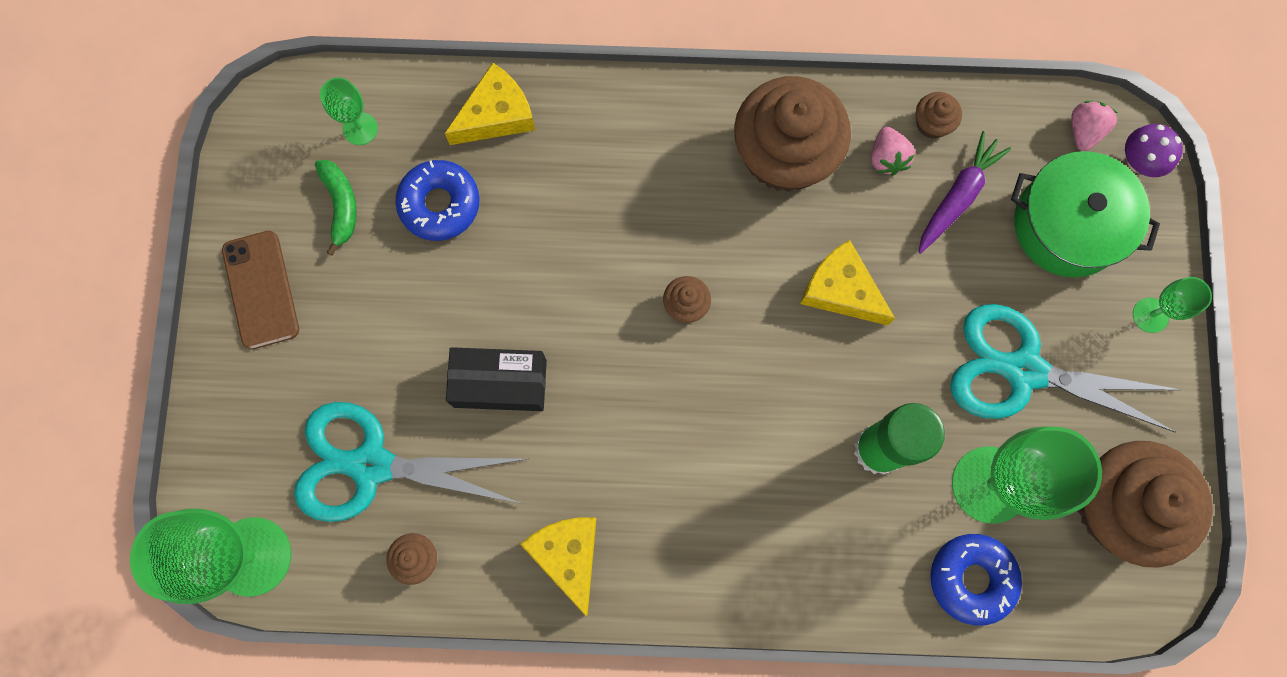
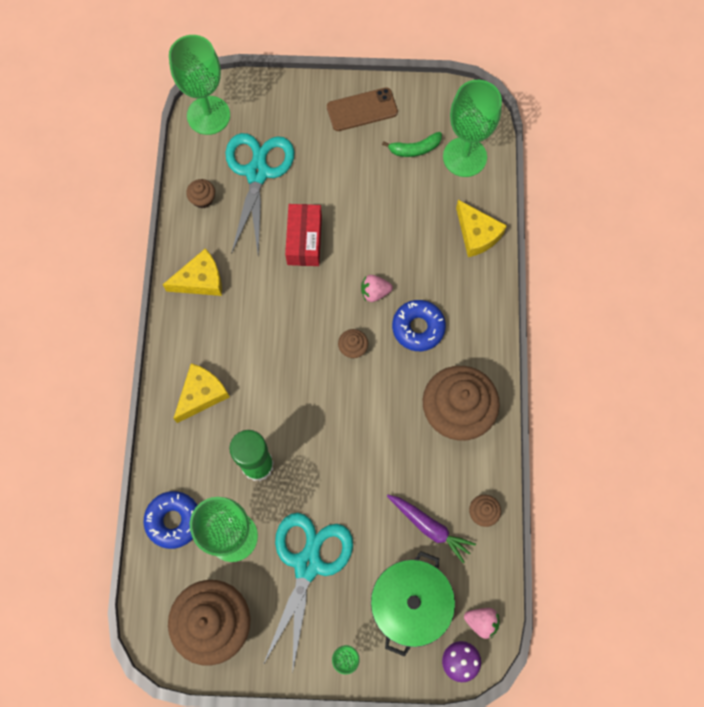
camera: 90 degrees right, 5 degrees down
(360, 128) = (464, 157): green goblet -> green goblet, size x2.05
(440, 204) = (417, 203): blue donut -> blue donut (418, 328)
(500, 383) = (304, 240): black box -> red box
(841, 290) = (363, 445): yellow cheese -> yellow cheese (201, 394)
(887, 158) = (456, 480): pink strawberry -> pink strawberry (374, 292)

